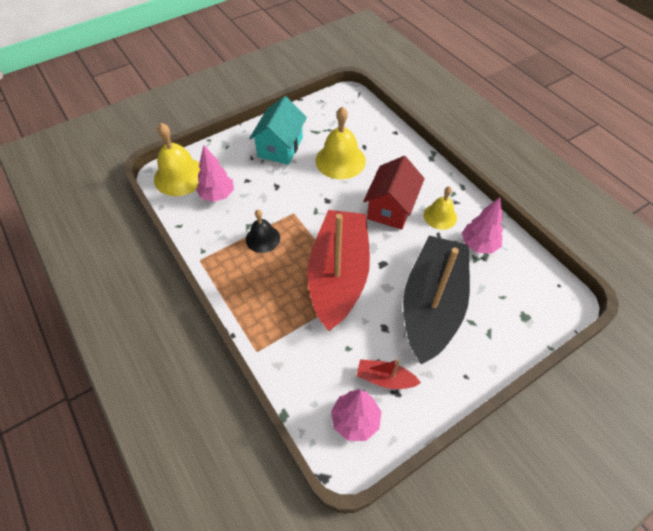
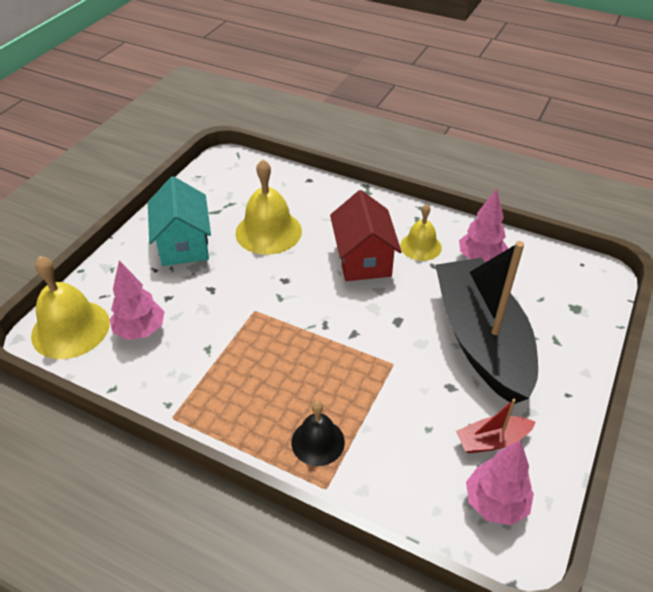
camera: 30 degrees left, 10 degrees down
(263, 238) = (237, 355): black bell -> black bell (318, 442)
(338, 276) = (359, 356): red boat -> none

